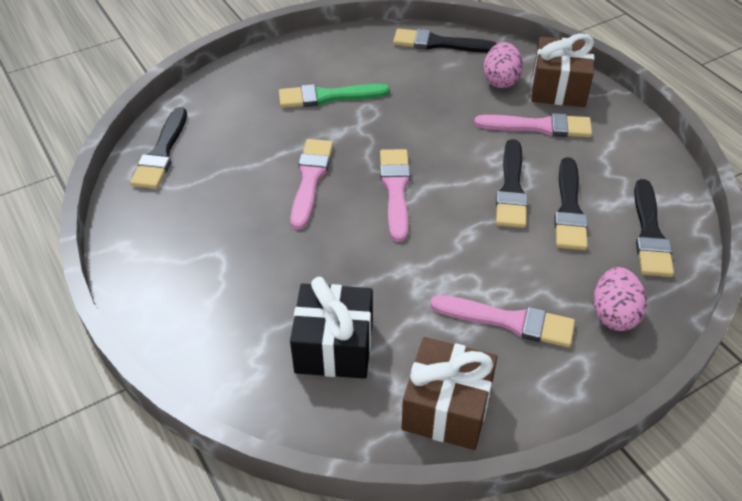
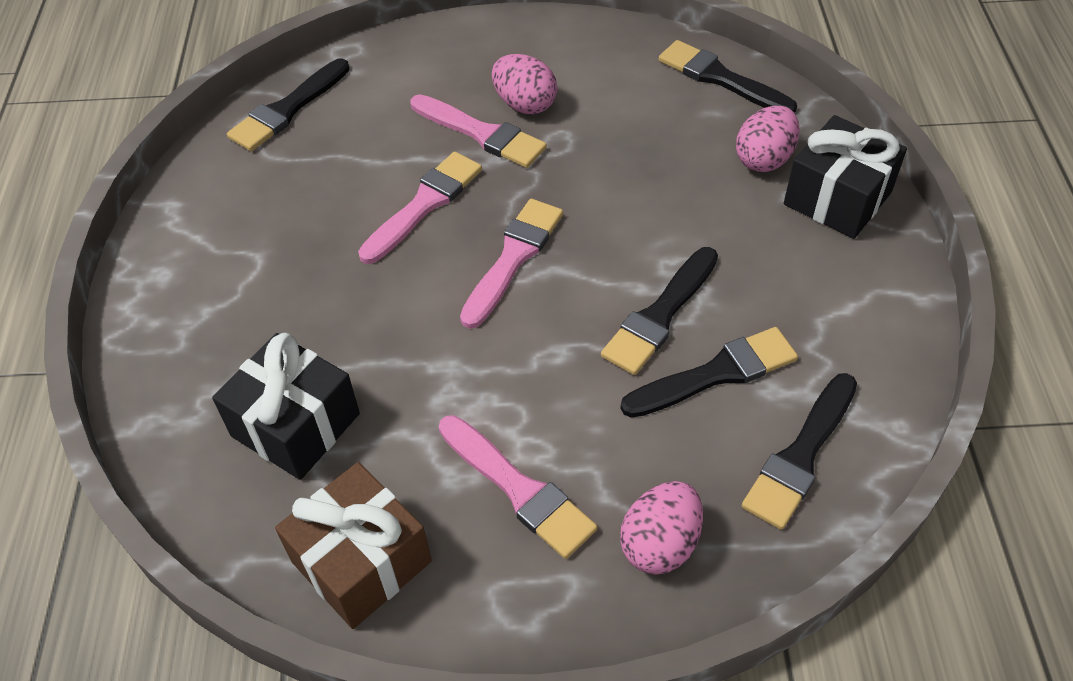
camera: 30 degrees right, 5 degrees up
(328, 96) = (525, 104): green brush -> pink egg
(539, 127) = (765, 243): pink brush -> pink brush (481, 133)
(558, 88) = (837, 198): brown gift -> black gift
(569, 209) = (715, 374): black brush -> black brush turned 150 degrees counterclockwise

